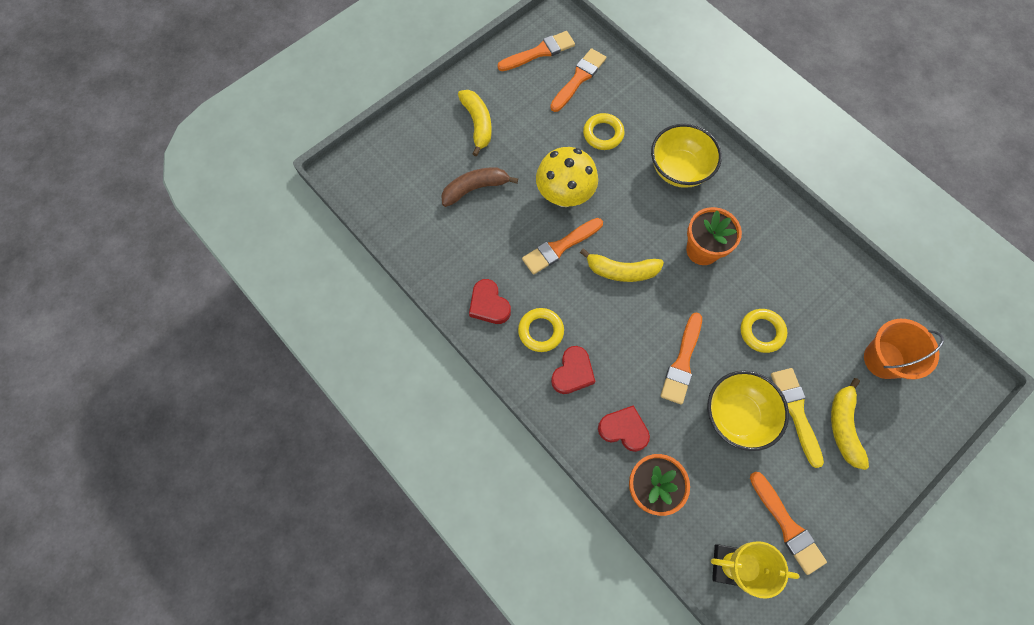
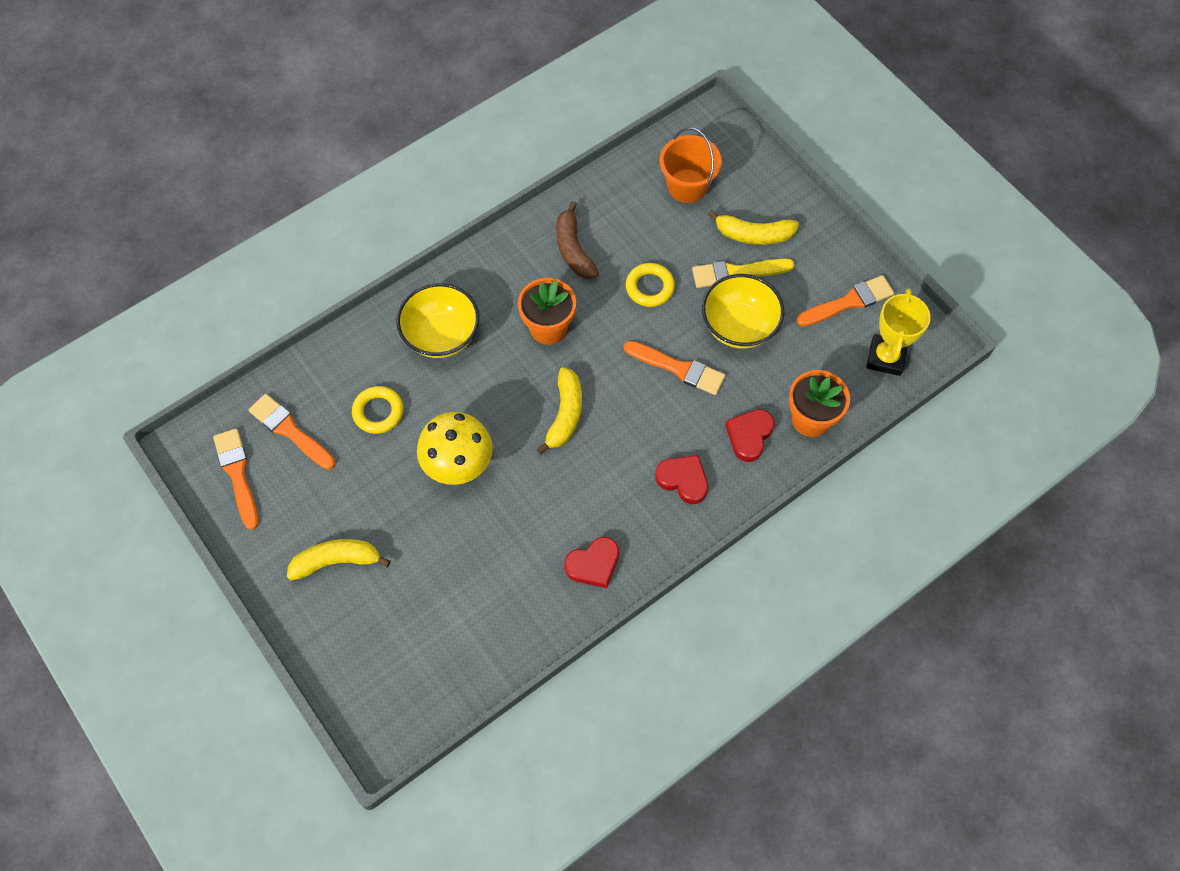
camera: 85 degrees left, 5 degrees down
(475, 188) = (433, 570): brown banana -> brown banana (573, 249)
(540, 331) = (631, 509): yellow ring -> none
(560, 247) = (527, 478): orange brush -> none

